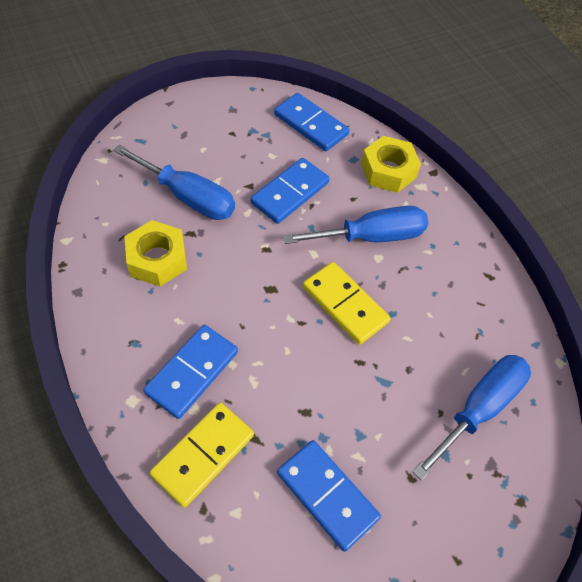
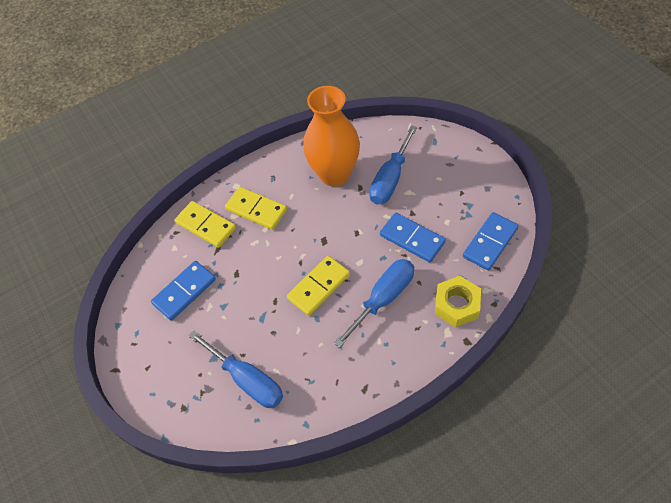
camera: 95 degrees right, 0 degrees up
(157, 259) = (334, 174): yellow nut -> orange vase
(192, 372) = (256, 210): blue domino -> yellow domino
(371, 236) = (383, 298): blue screwdriver -> blue screwdriver turned 120 degrees counterclockwise

